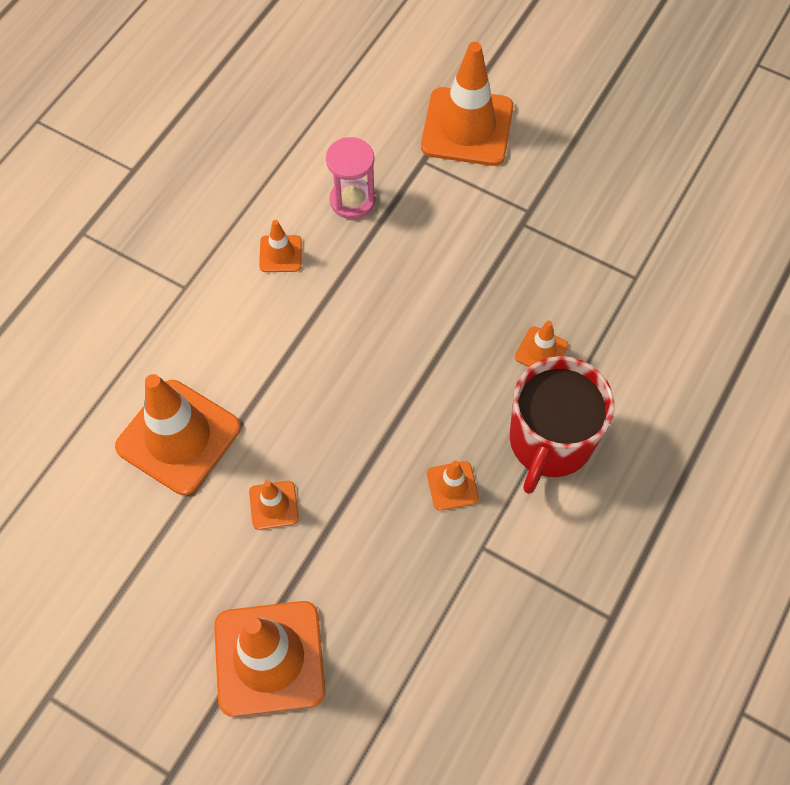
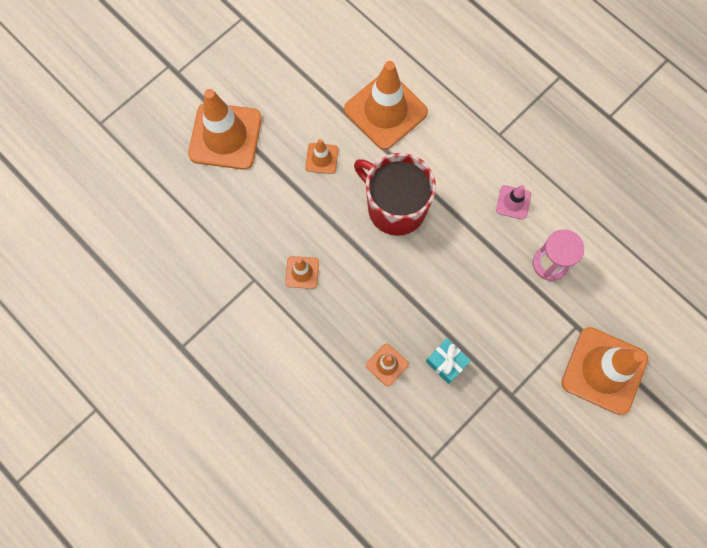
camera: 105 degrees right, 10 degrees up
(280, 254) = (513, 202): orange traffic cone -> pink traffic cone
(515, 286) = (446, 362): none -> turquoise gift
(550, 442) = (315, 347): red mug -> red mug (395, 207)

